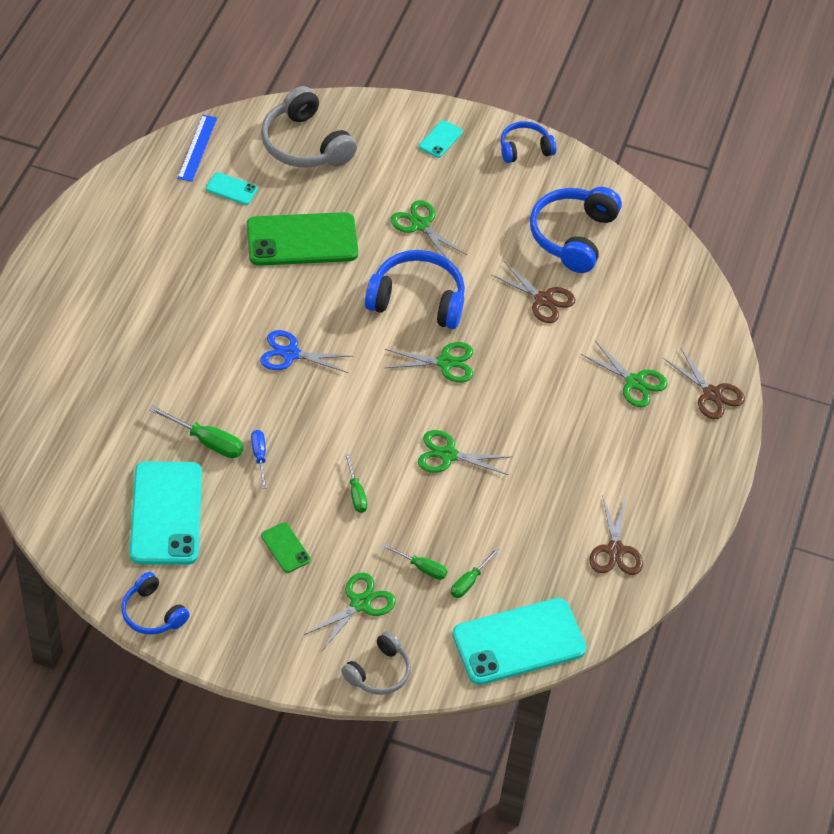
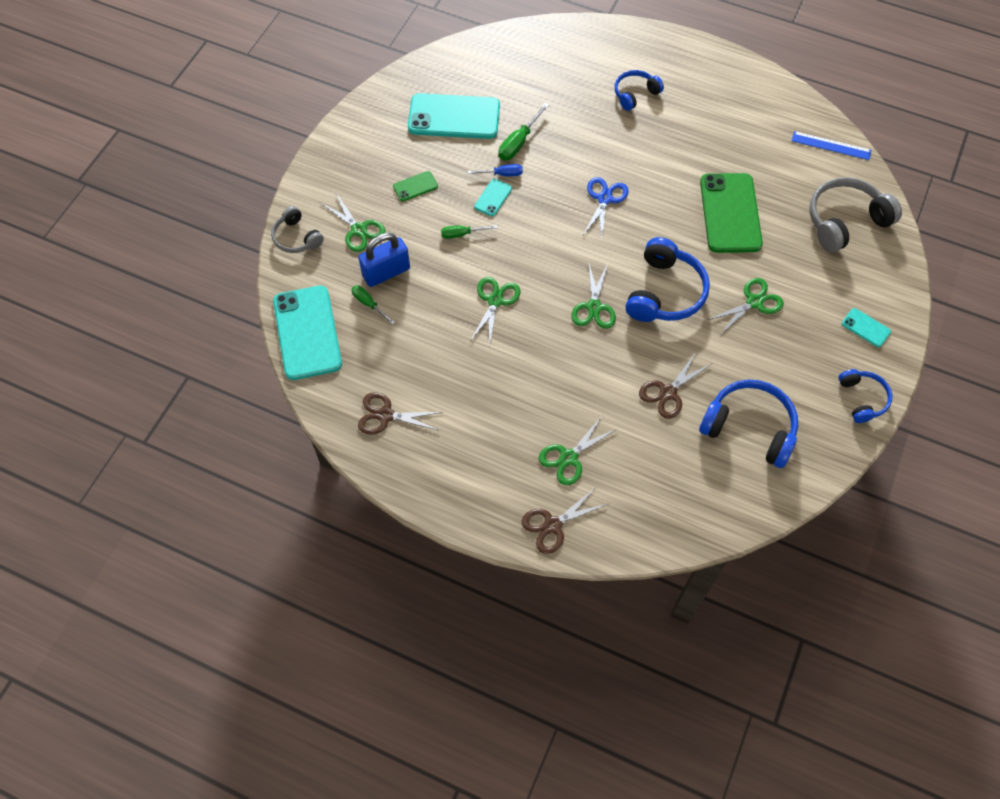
camera: 100 degrees right, 10 degrees up
(152, 613) = (369, 107): blue headphones -> blue headphones (635, 94)
(231, 189) = (785, 167): turquoise phone -> turquoise phone (493, 198)
(421, 567) = (386, 272): green screwdriver -> blue padlock

